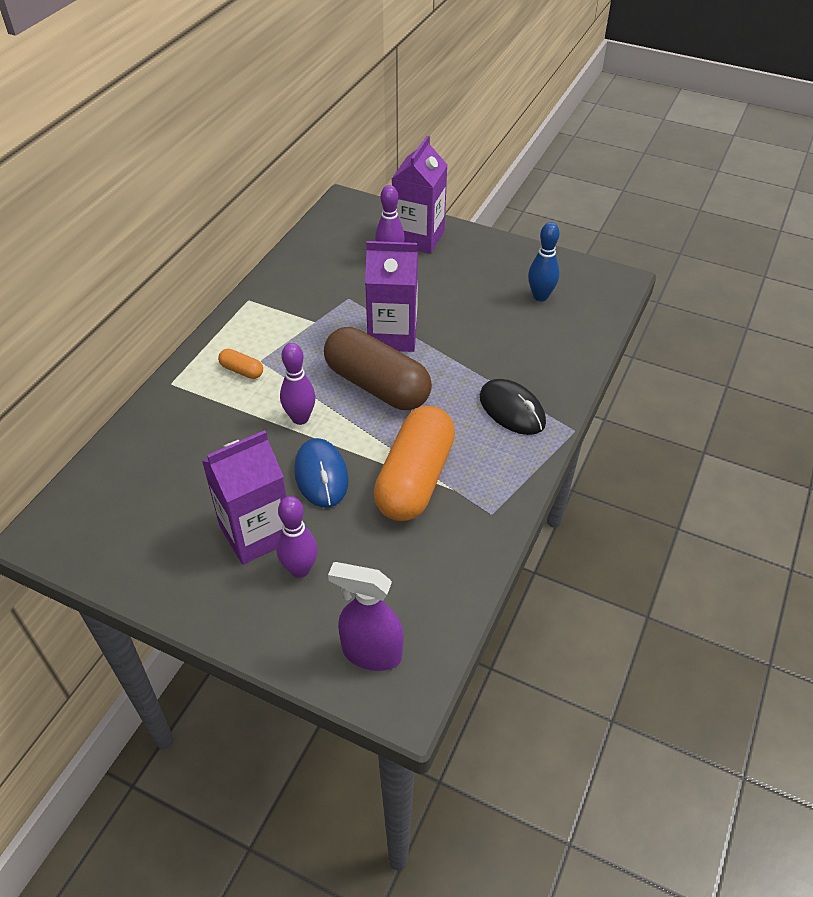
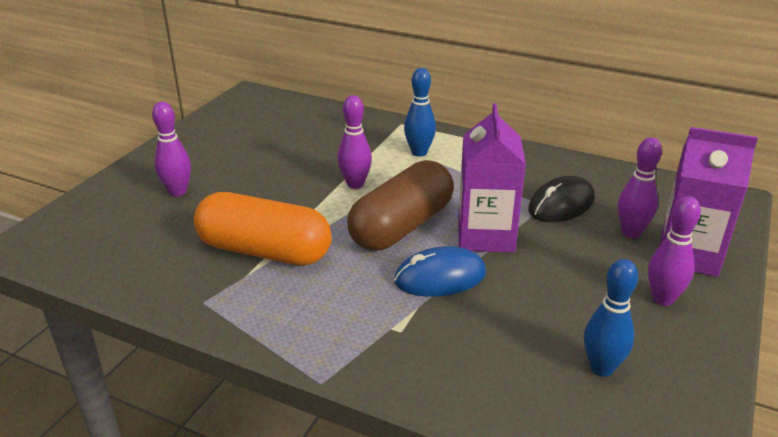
camera: 90 degrees right, 15 degrees down
(242, 370) = (419, 152): orange capsule -> blue bowling pin
(256, 533) = (223, 170): purple carton -> none
(321, 475) = (280, 198): blue mouse -> blue mouse (440, 277)
(371, 653) = (77, 228): purple spray bottle -> none
(469, 259) = (662, 299): none -> purple bowling pin
(512, 410) = (361, 326): black mouse -> black mouse (561, 204)

